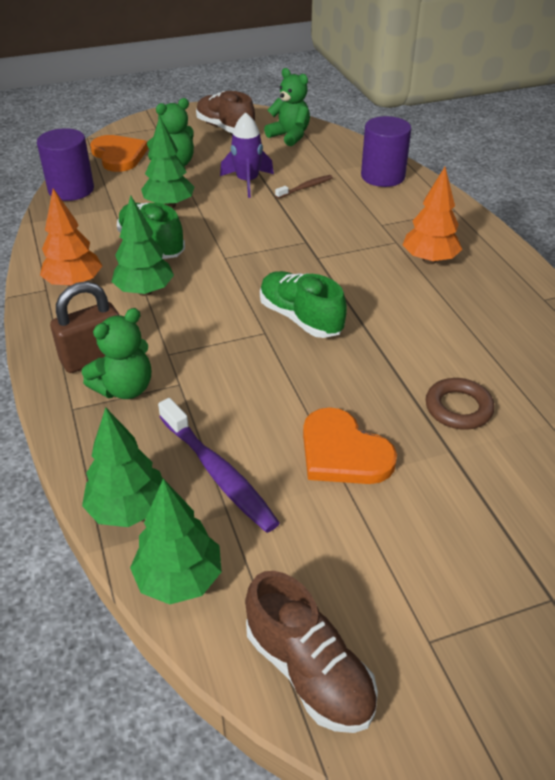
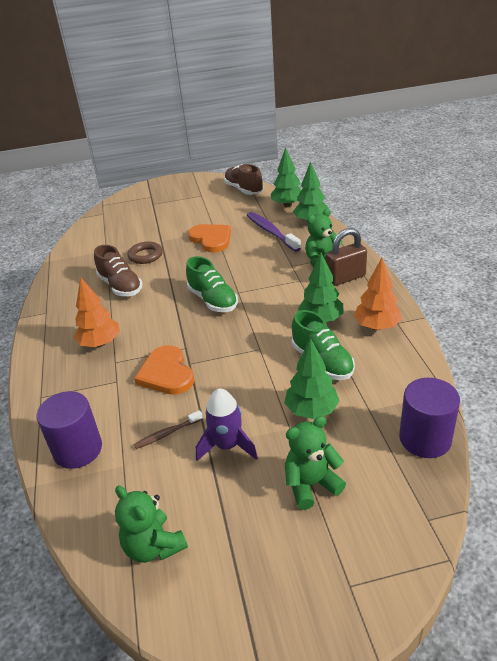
camera: 170 degrees left, 5 degrees down
(119, 155) = (388, 507): orange heart -> orange heart (166, 373)
(225, 128) = (242, 576): brown shoe -> brown shoe (120, 286)

